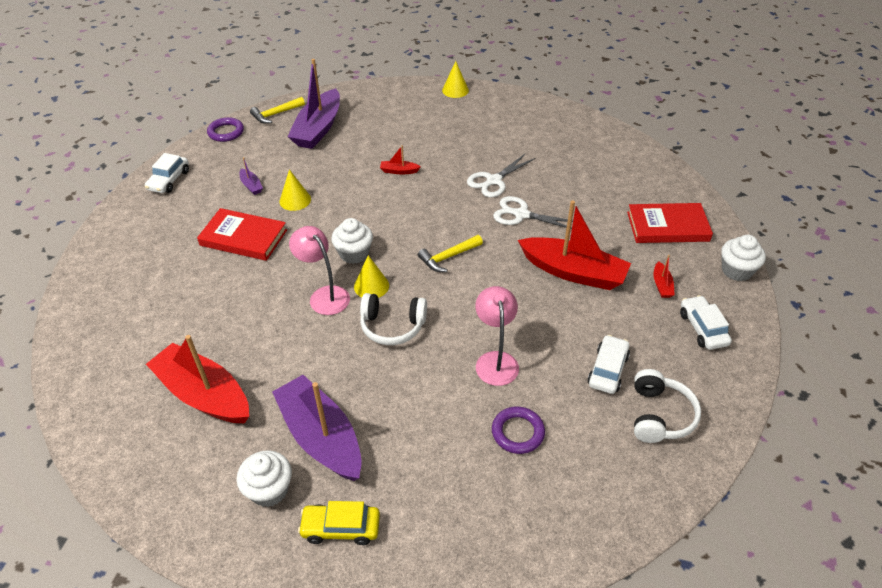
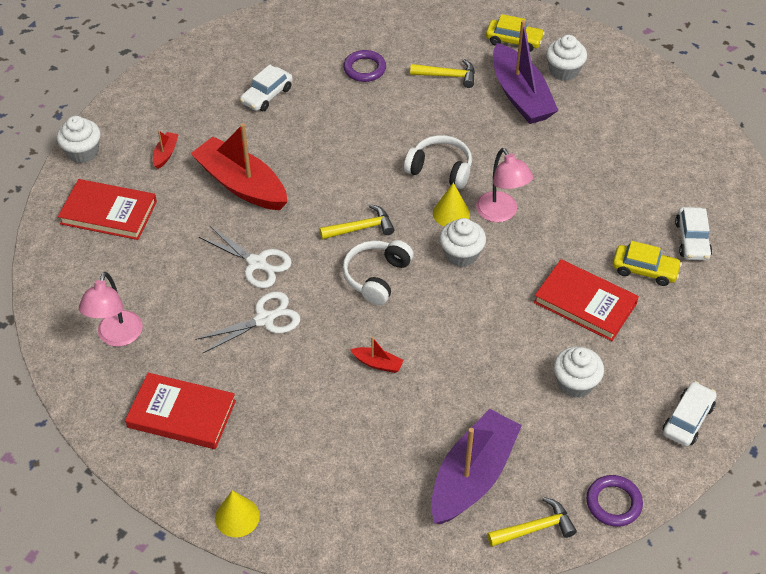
camera: 165 degrees left, 5 degrees up
(189, 273) = (644, 270): none -> yellow car
(204, 394) = (619, 146): red boat -> none
(251, 186) = (575, 383): purple boat -> white cupcake
(295, 200) = (520, 345): yellow cone -> none
(414, 446) = (448, 76): none -> yellow hammer
(495, 360) = (358, 121): pink lamp -> pink lamp (117, 337)
(517, 124) = (182, 414): none -> red book
(659, 415) = (248, 58): white headphones -> white headphones (376, 277)
(702, 328) = (161, 109): white car -> white car (692, 240)

